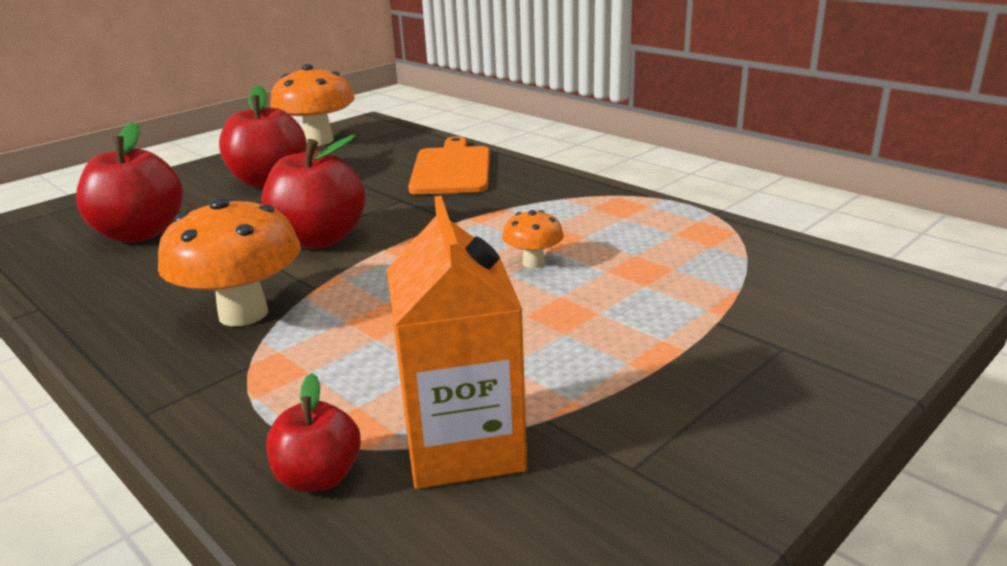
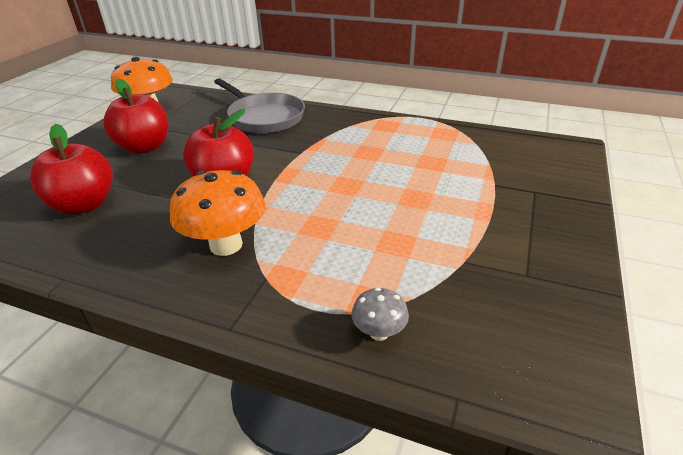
camera: 25 degrees left, 10 degrees up
(319, 477) = (379, 332): red apple -> grey mushroom
(451, 169) = (263, 117): orange cutting board -> grey pan
(463, 445) = (437, 288): orange carton -> none
(533, 263) = (372, 170): orange mushroom -> none

